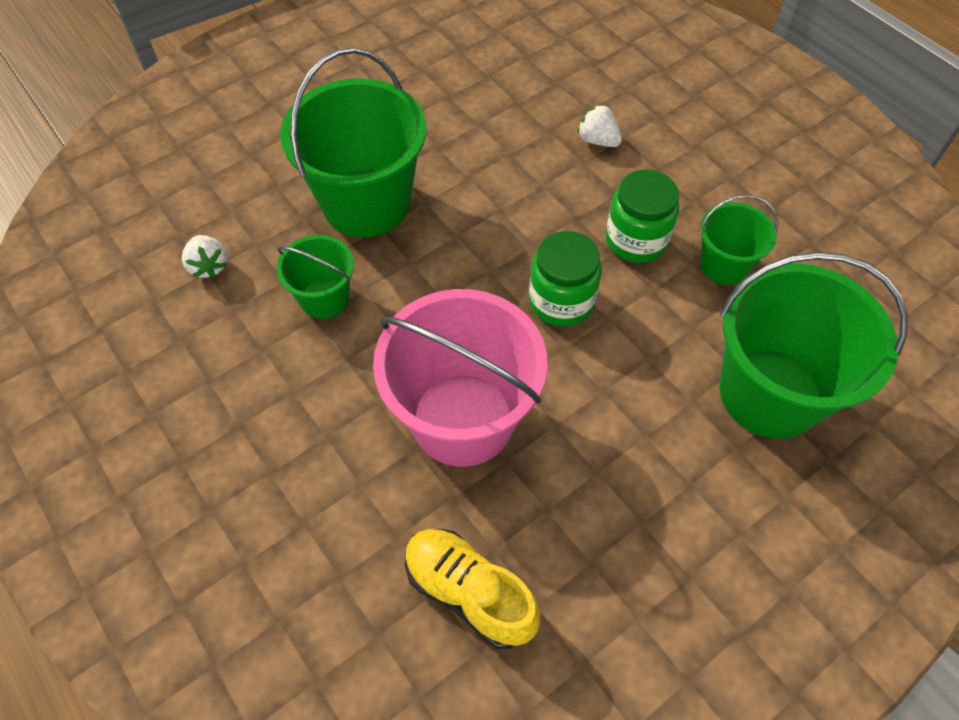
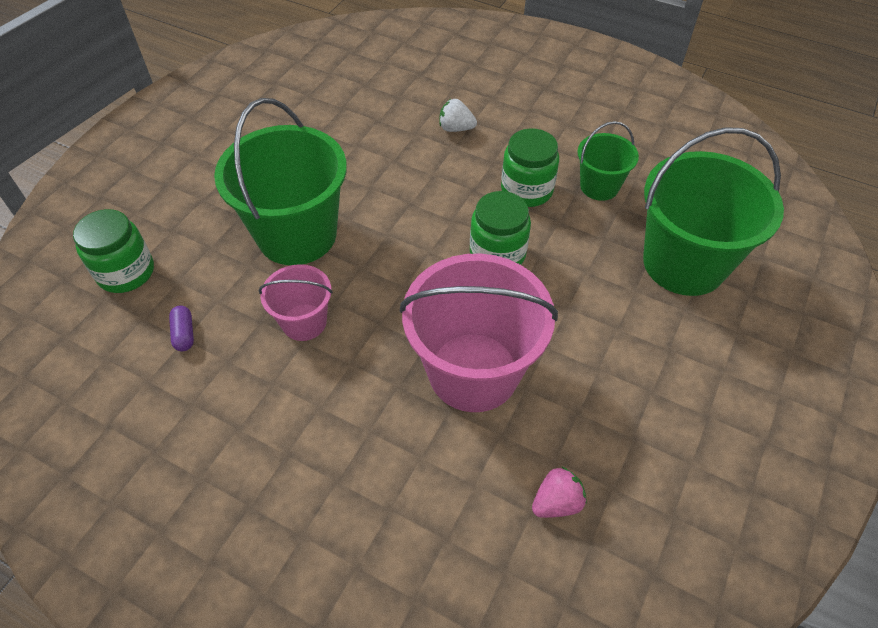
camera: 25 degrees left, 5 degrees down
(188, 183) = (126, 272): none -> green jar
(209, 266) = (184, 334): white strawberry -> purple capsule
(324, 298) = (304, 322): green bucket -> pink bucket
(469, 592) = (556, 502): yellow shoe -> pink strawberry

